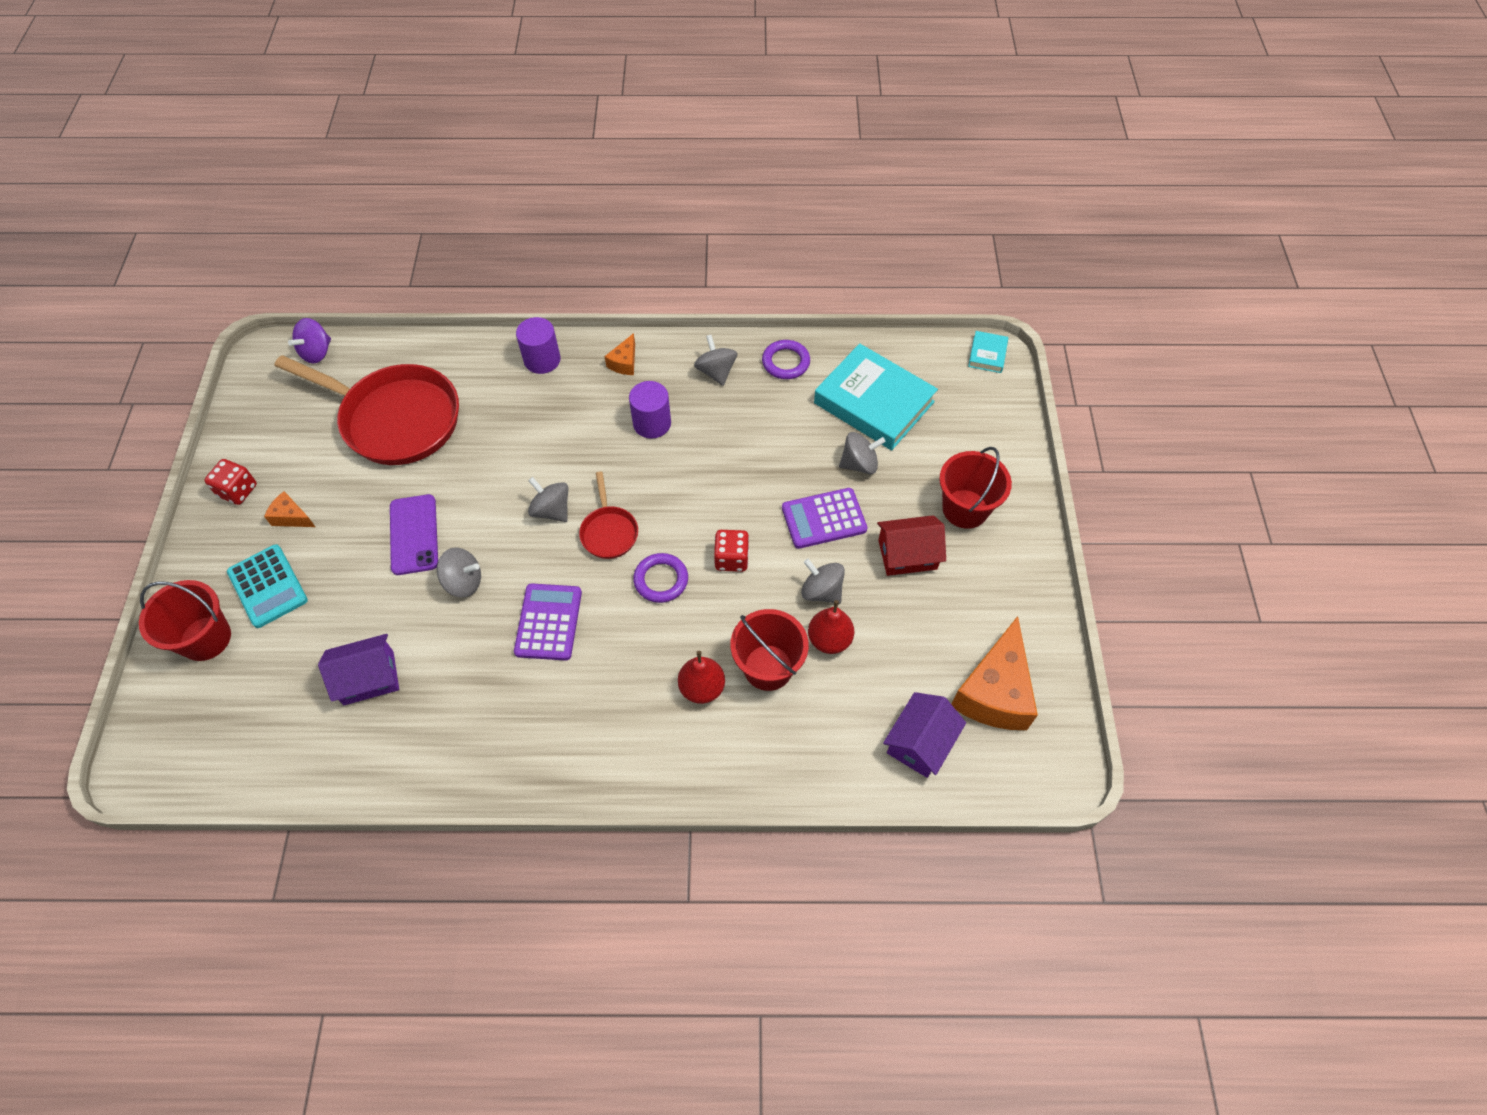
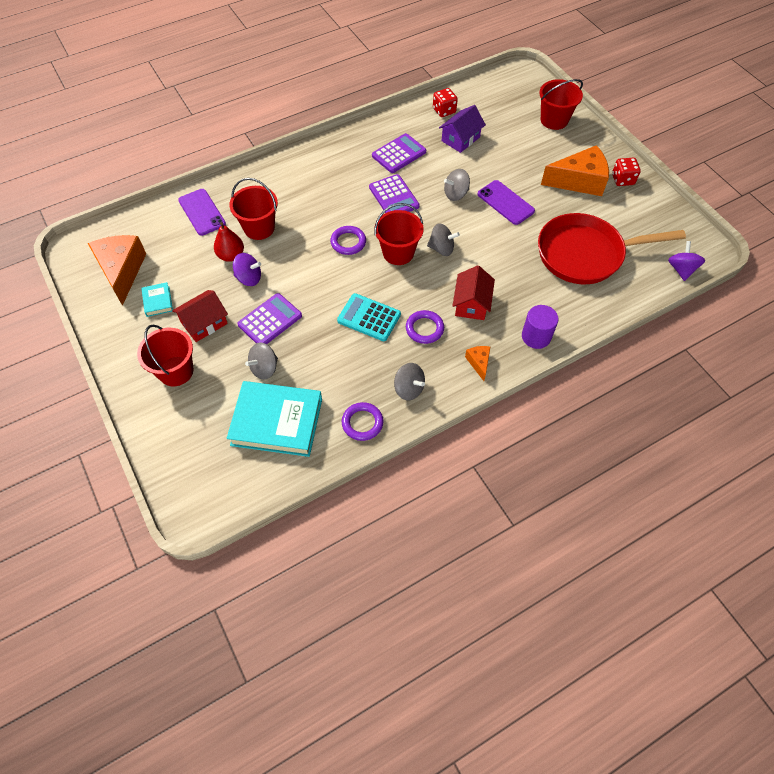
camera: 150 degrees right, 0 degrees up
(268, 586) = (552, 149): turquoise calculator -> turquoise calculator (369, 317)
(291, 517) = (579, 181): orange cheese -> orange cheese, size x2.15
(480, 699) = (399, 154): none -> purple calculator
(577, 426) = (471, 303): none -> red house
(609, 532) = (398, 253): red pan -> red bucket
(652, 423) = (424, 329): purple cylinder -> purple ring
(702, 688) = (289, 204): red pear -> none
(731, 559) = (314, 271): red dice -> red dice (444, 111)
(821, 591) = (249, 278): grey spinning top -> purple spinning top
(839, 743) = (202, 212): none -> purple phone
(920, 742) = (157, 230): purple house -> none
(987, 354) = (201, 515): turquoise book -> turquoise book (158, 301)

